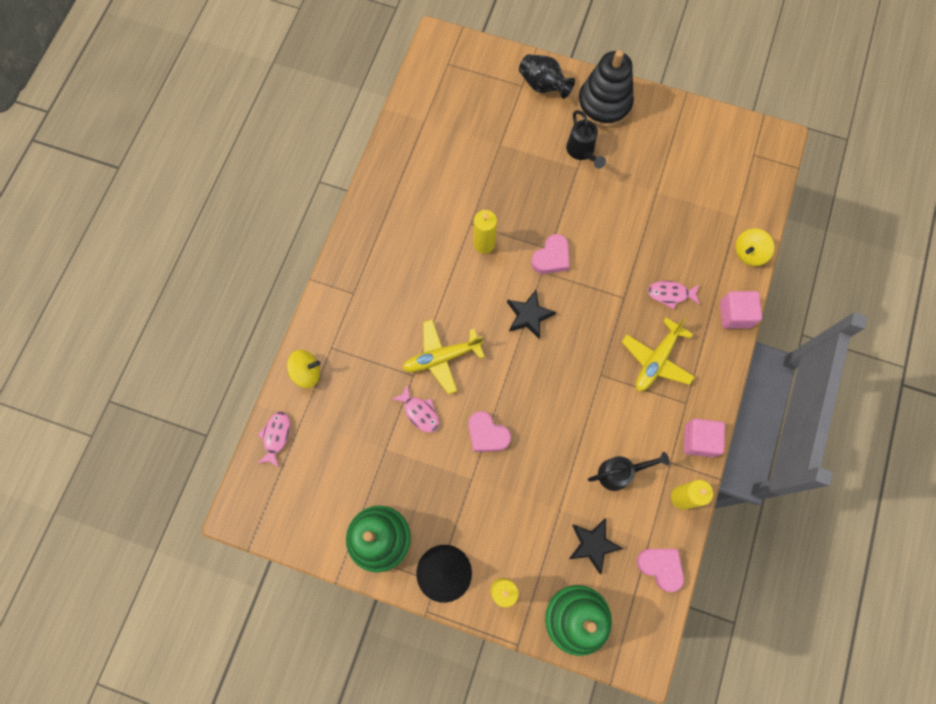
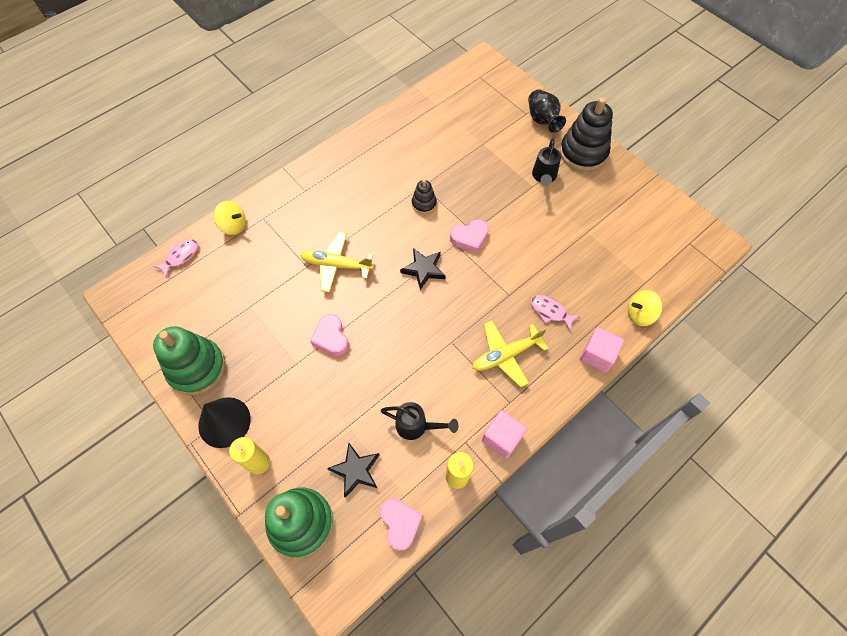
camera: 30 degrees right, 10 degrees down
(419, 412) = (292, 294): pink fish -> none
(484, 244) = (424, 204): yellow candle -> black stacking toy

